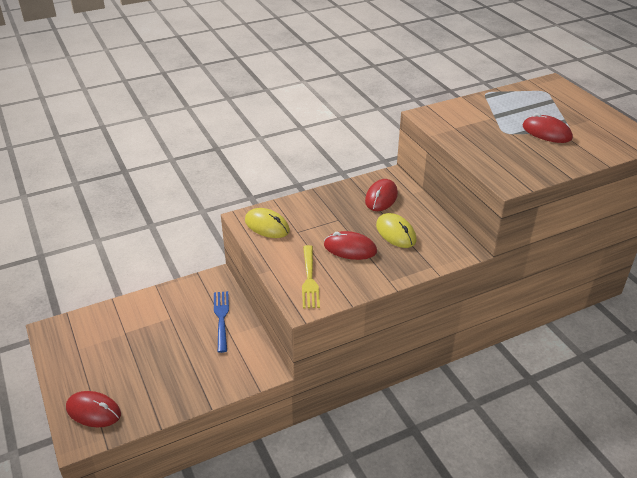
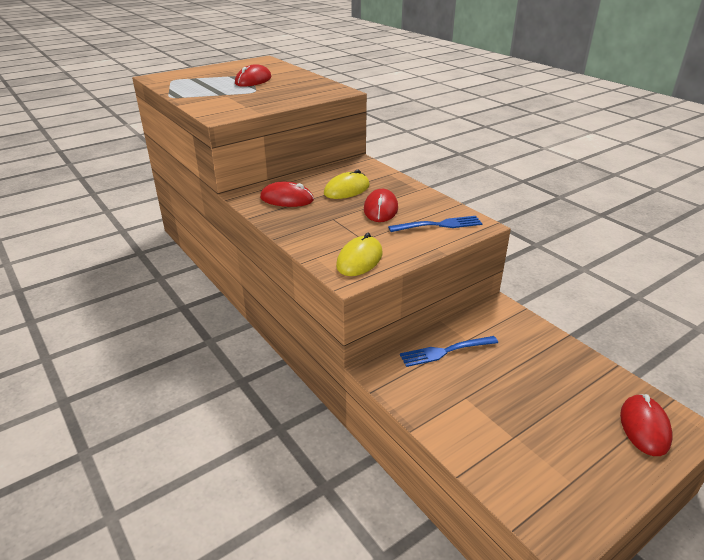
camera: 100 degrees left, 5 degrees down
(309, 279) = (438, 225): yellow fork -> blue fork

